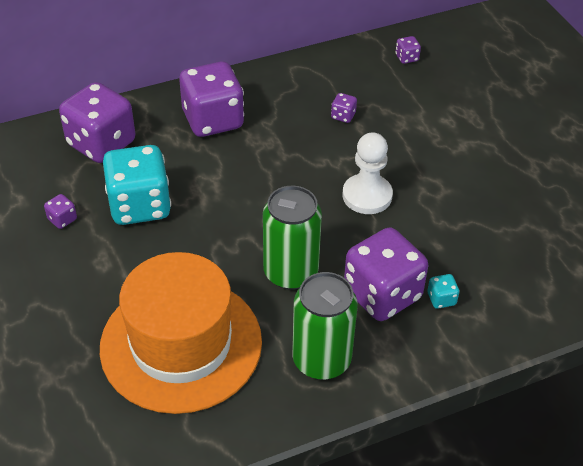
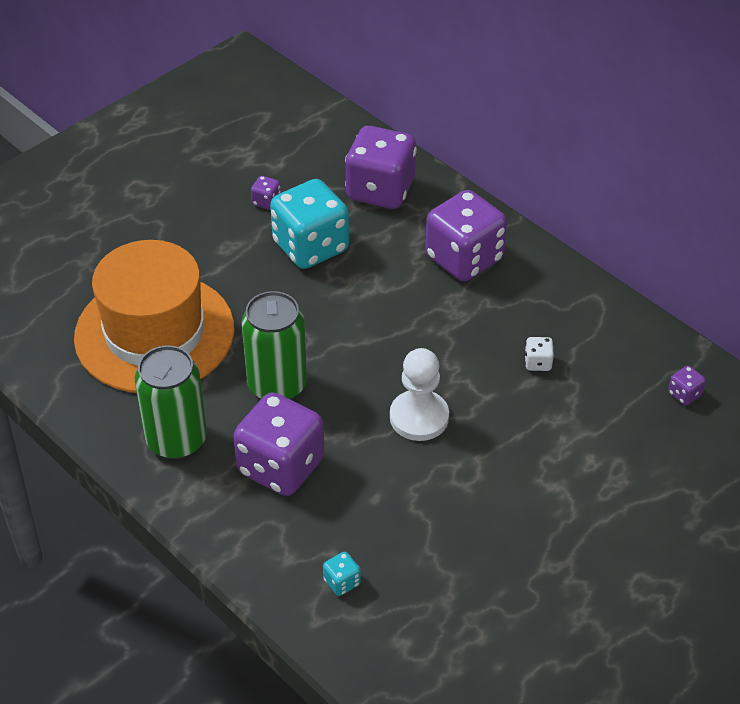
camera: 70 degrees right, 0 degrees up
(343, 116) = (538, 363): purple dice -> white dice
(441, 299) = (297, 518): turquoise dice -> turquoise dice (342, 582)

